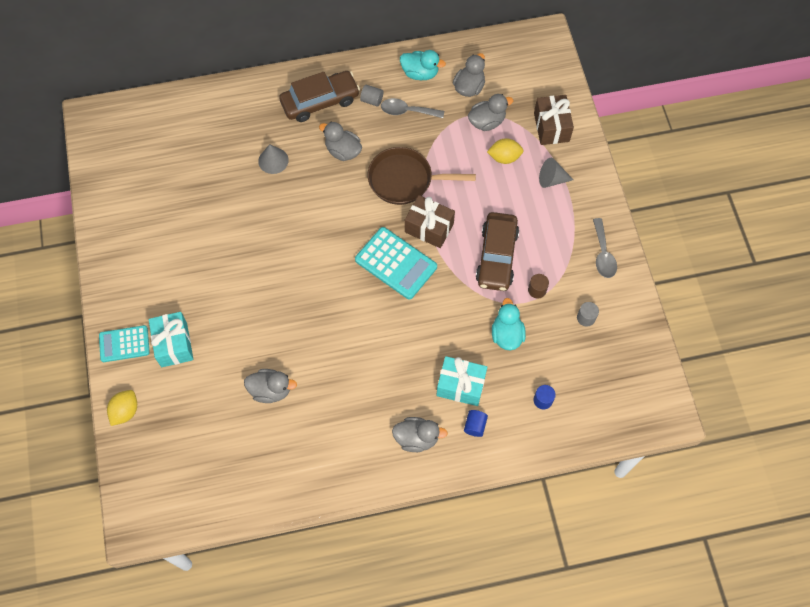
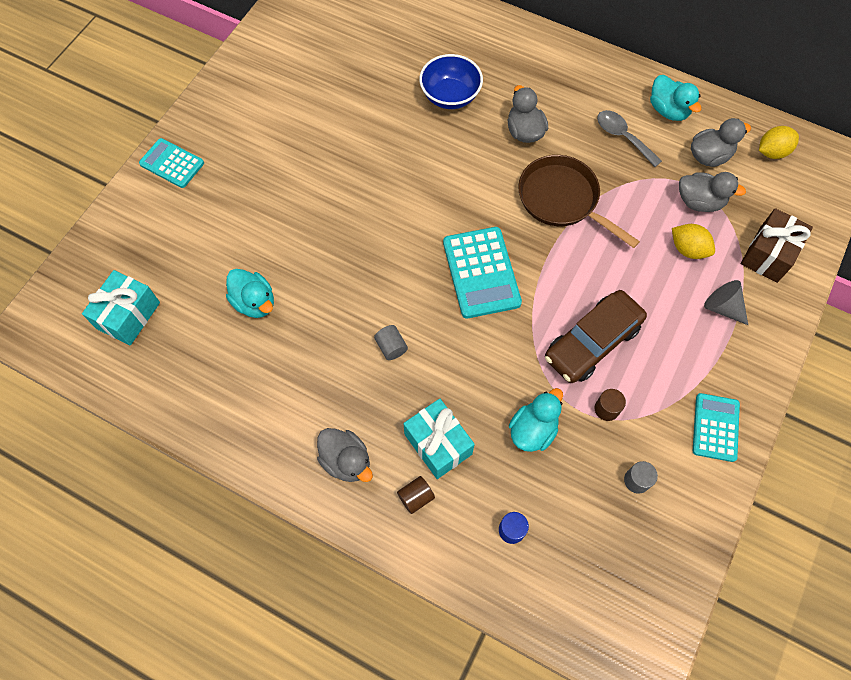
camera: 40 degrees right, 0 degrees up
(125, 411) = (117, 222): yellow lemon -> yellow lemon (772, 152)
(174, 344) = (211, 195): turquoise gift -> turquoise gift (128, 315)
(271, 390) = (254, 302): grey duck -> turquoise duck
(273, 160) = (450, 96): grey cone -> blue bowl
(320, 101) = (543, 72): brown car -> none
(372, 100) = (595, 104): grey cylinder -> grey cylinder (391, 347)
(429, 228) = (546, 263): brown gift -> none
(475, 426) = (416, 497): blue cylinder -> brown cylinder
(603, 254) = (715, 427): grey spoon -> turquoise calculator

